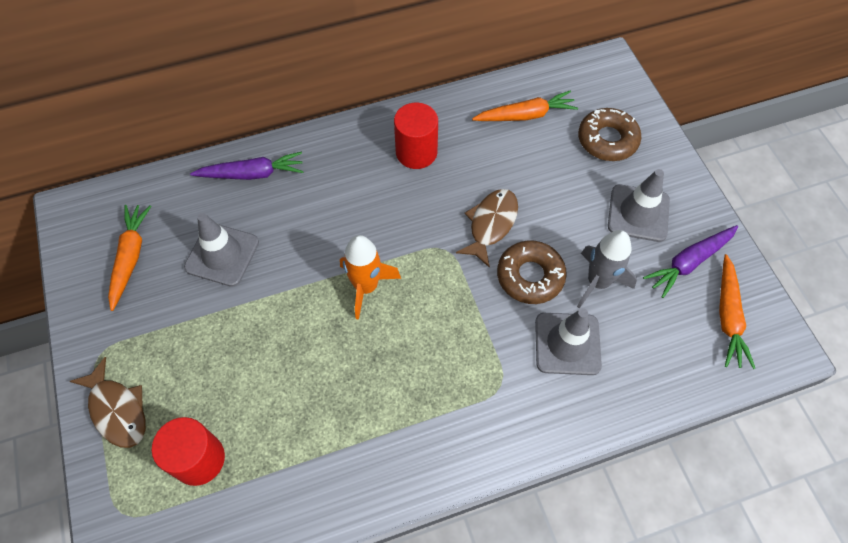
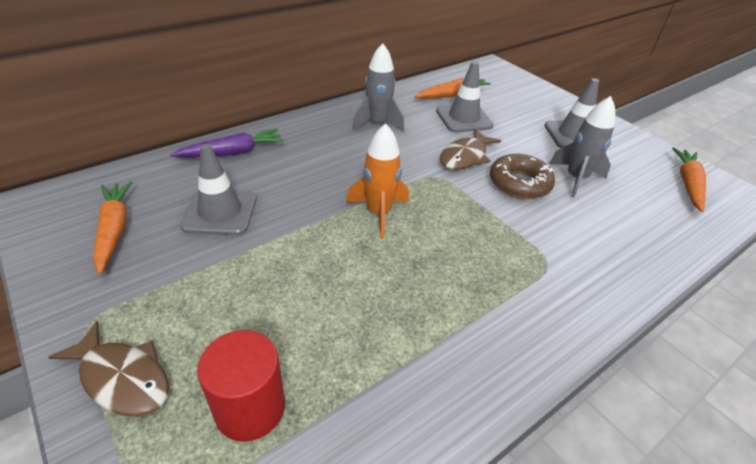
camera: 20 degrees left, 20 degrees down
(416, 152) = (377, 123): red cylinder -> grey rocket
(491, 224) = (465, 156): brown fish -> brown fish turned 150 degrees counterclockwise
(567, 344) = (582, 222): grey traffic cone -> grey traffic cone (464, 118)
(607, 140) = (520, 101): brown donut -> none
(689, 262) = (632, 157): purple carrot -> none
(728, 317) = (688, 184): orange carrot -> orange carrot turned 150 degrees counterclockwise

